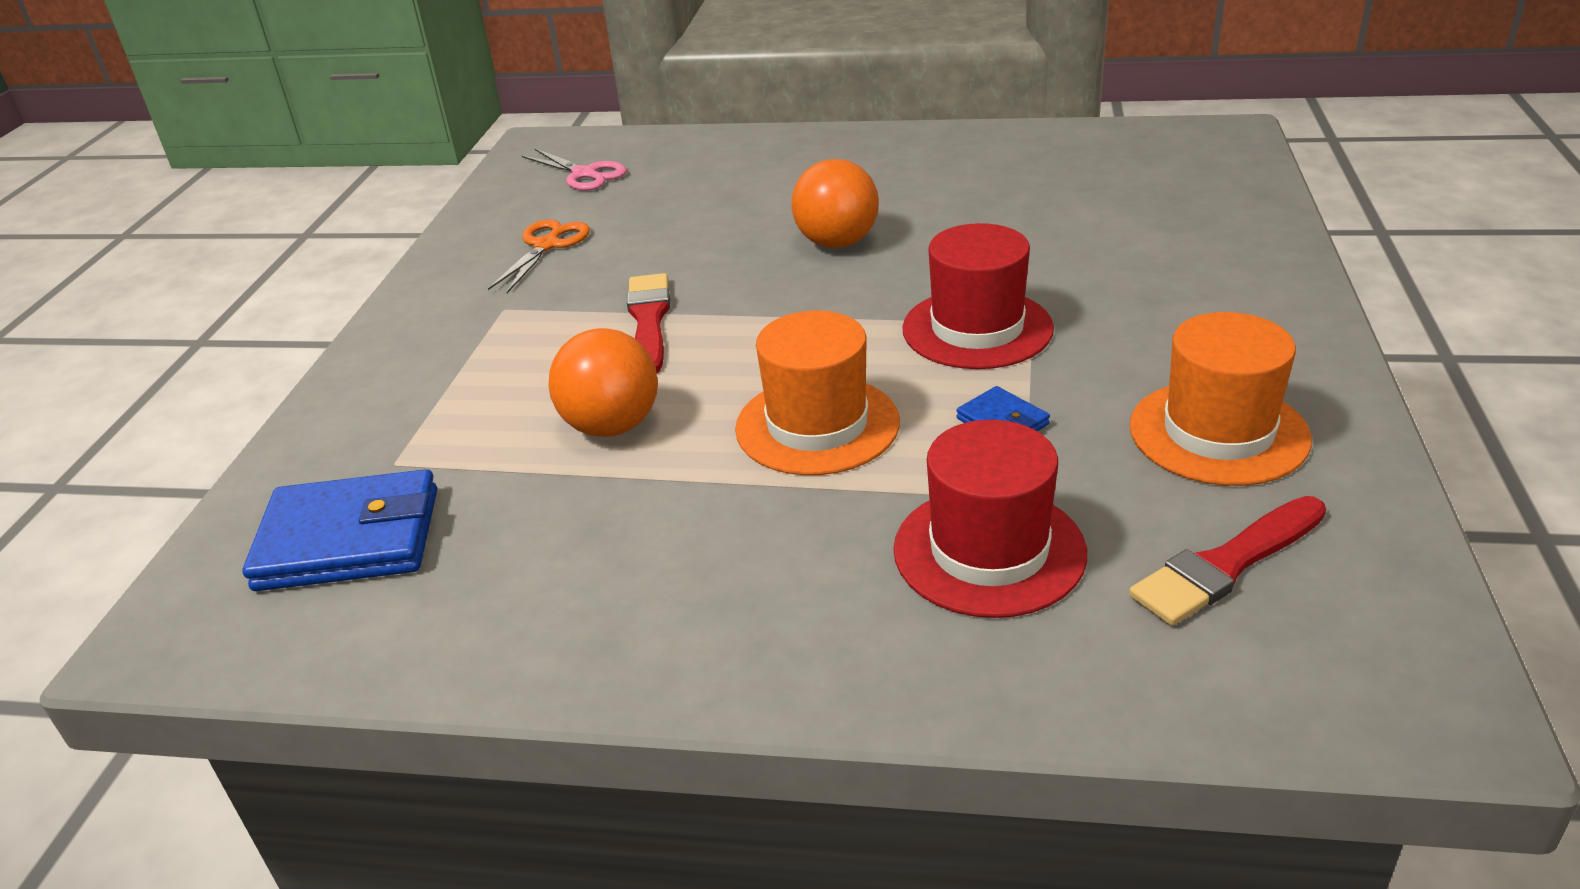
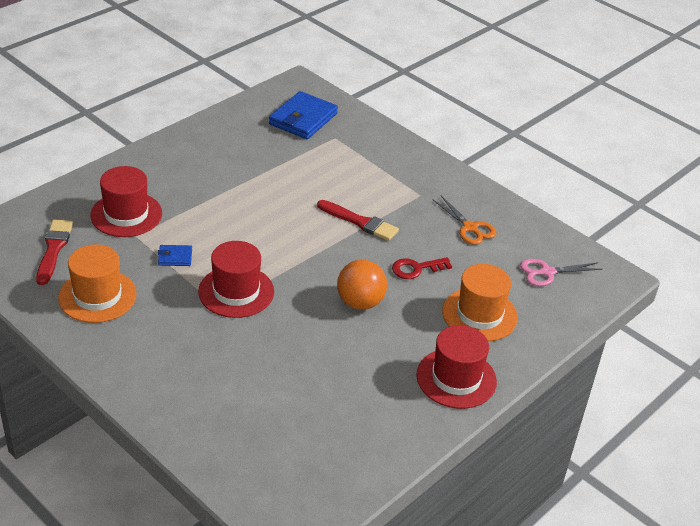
camera: 120 degrees right, 5 degrees up
(612, 426) = (295, 183): orange ball -> none
(702, 240) = (416, 269): none -> red key
(817, 425) = (233, 220): orange hat -> orange hat (479, 314)
(869, 150) = (456, 378): none -> red hat

